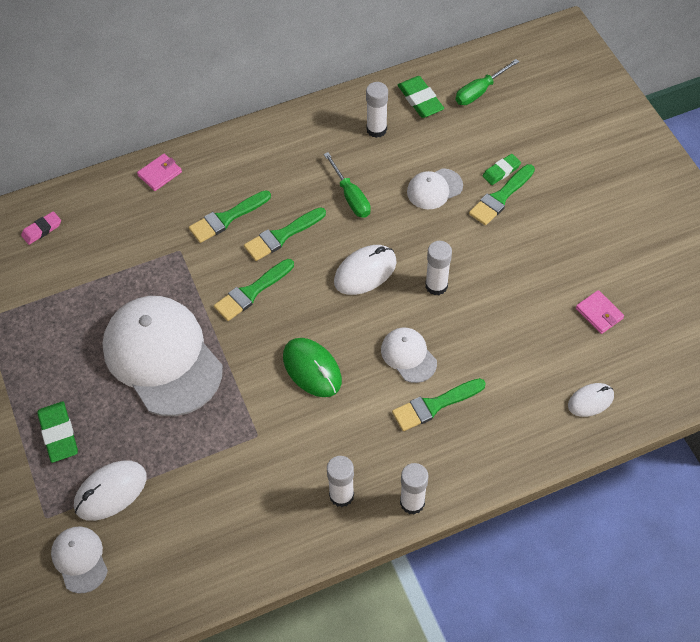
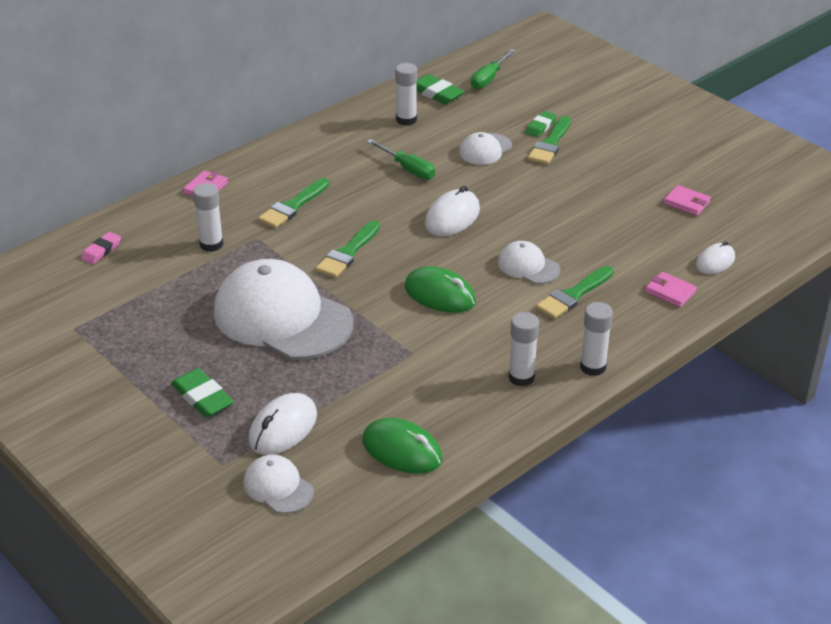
camera: 20 degrees left, 20 degrees down
(200, 550) = (402, 450): none -> green mouse
(282, 236) = (355, 208): green brush -> none
(436, 286) = (526, 213): white glue stick -> white glue stick (211, 244)
(528, 428) = (670, 292): none -> pink wallet

